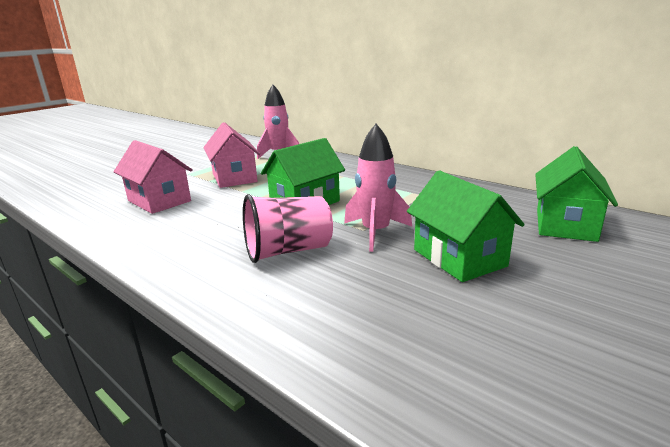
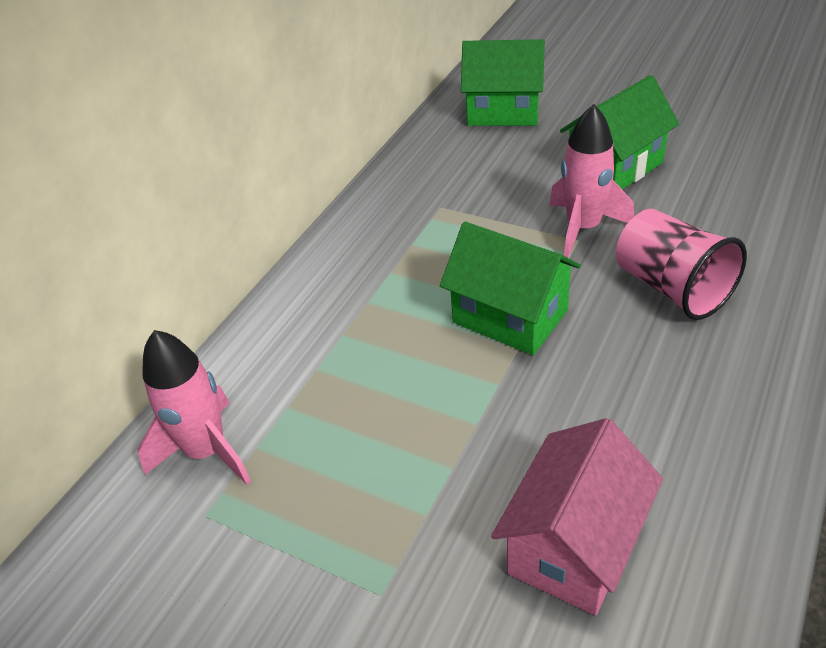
camera: 100 degrees left, 20 degrees up
(234, 178) = (402, 469): pink house -> none

